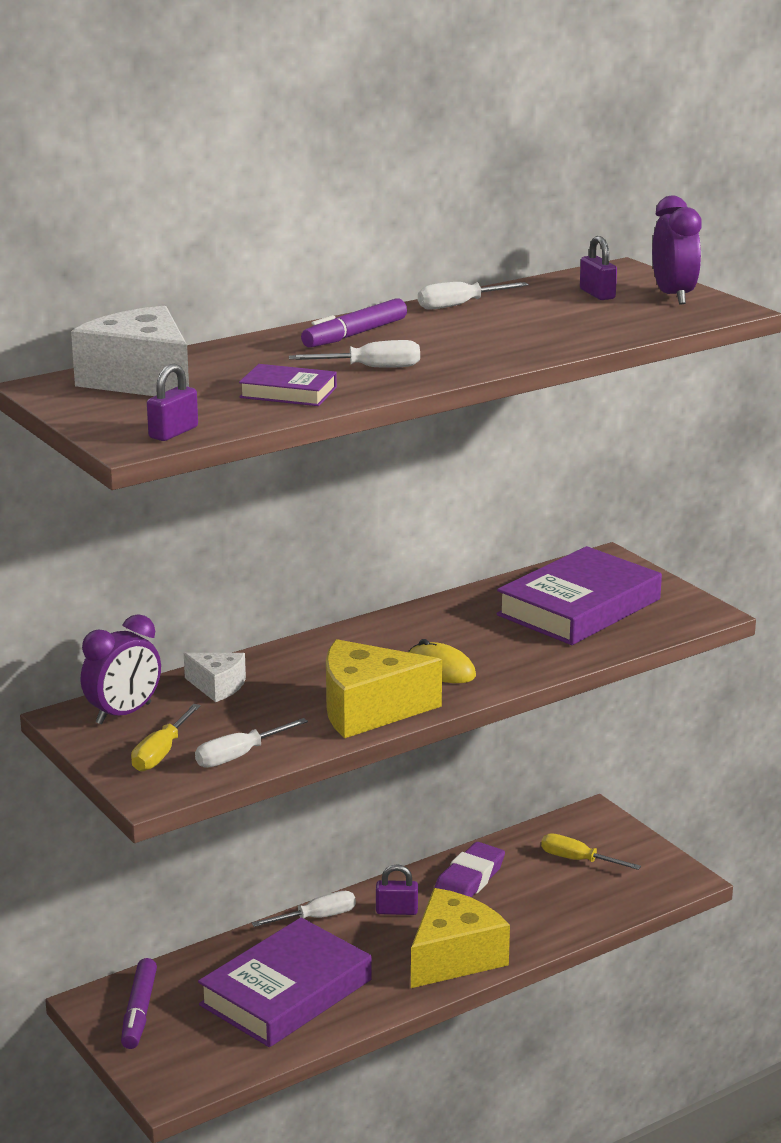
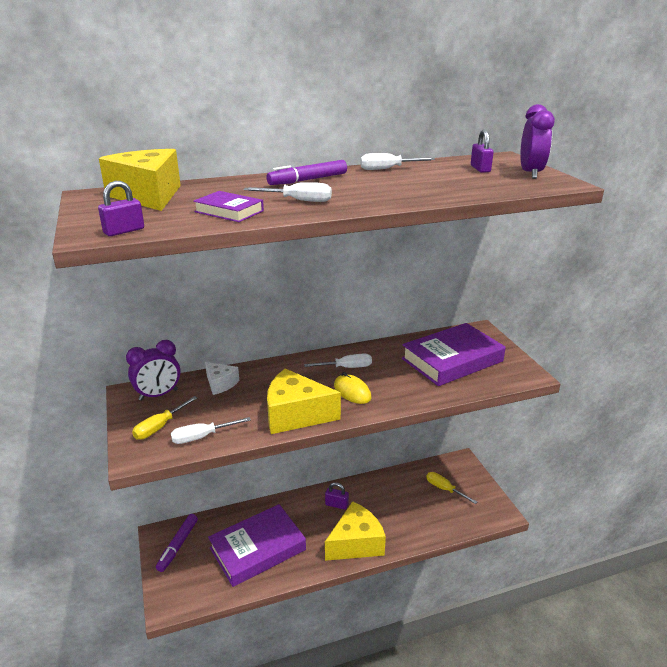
camera: 15 degrees right, 5 degrees up
(141, 380) = (148, 196): white cheese -> yellow cheese
(317, 918) = (294, 501): white screwdriver -> white screwdriver (346, 367)
(468, 880) = (381, 491): purple eraser -> none

